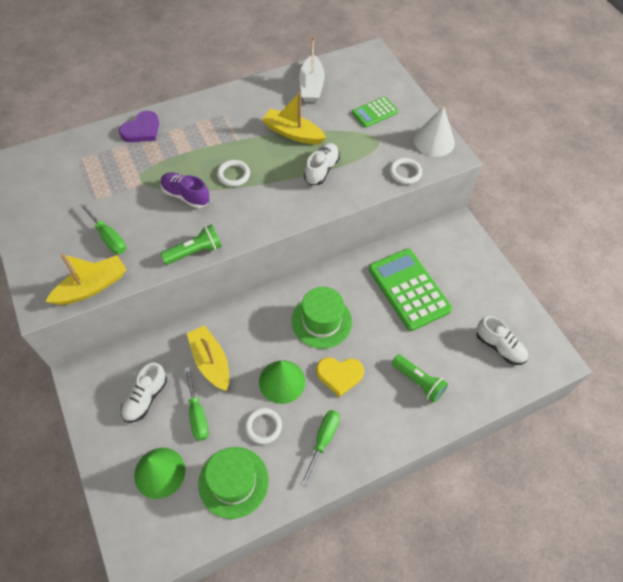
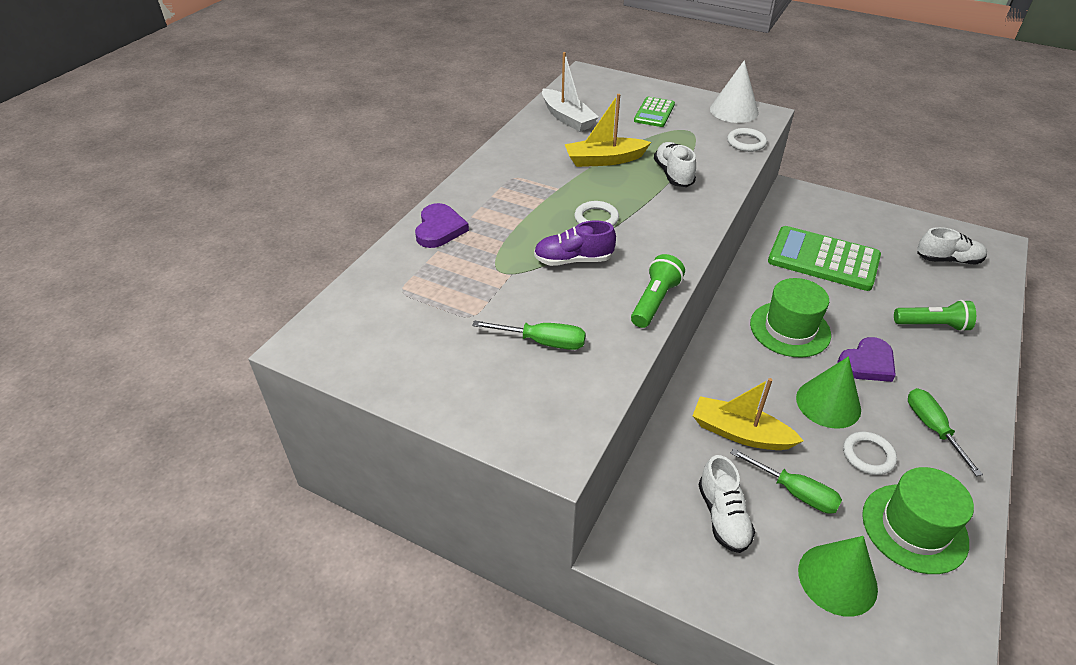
camera: 35 degrees left, 15 degrees down
(92, 287) = (591, 398): yellow boat -> none
(339, 375) = (867, 363): yellow heart -> purple heart

